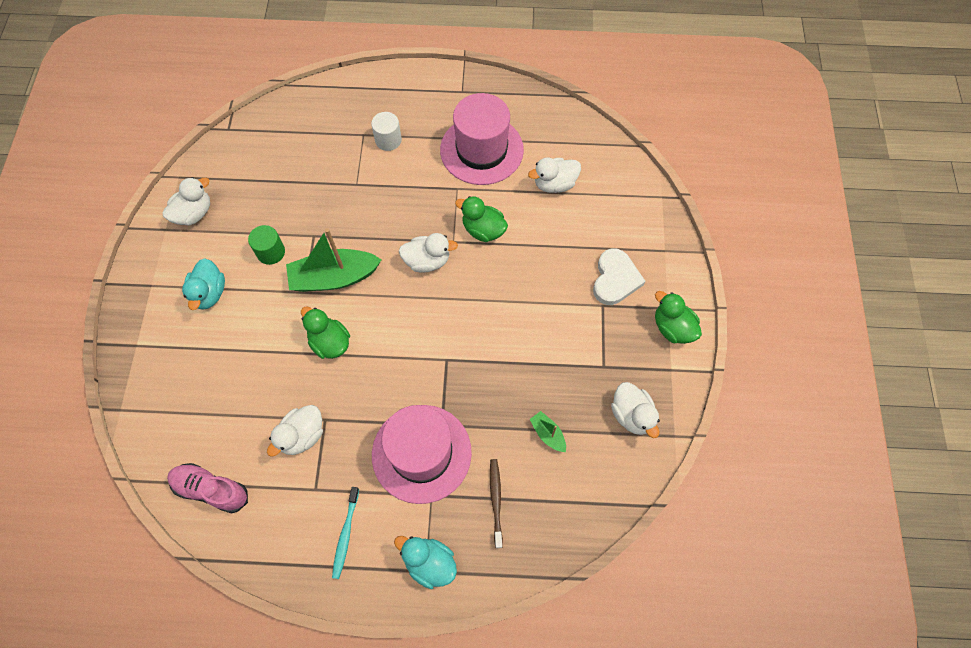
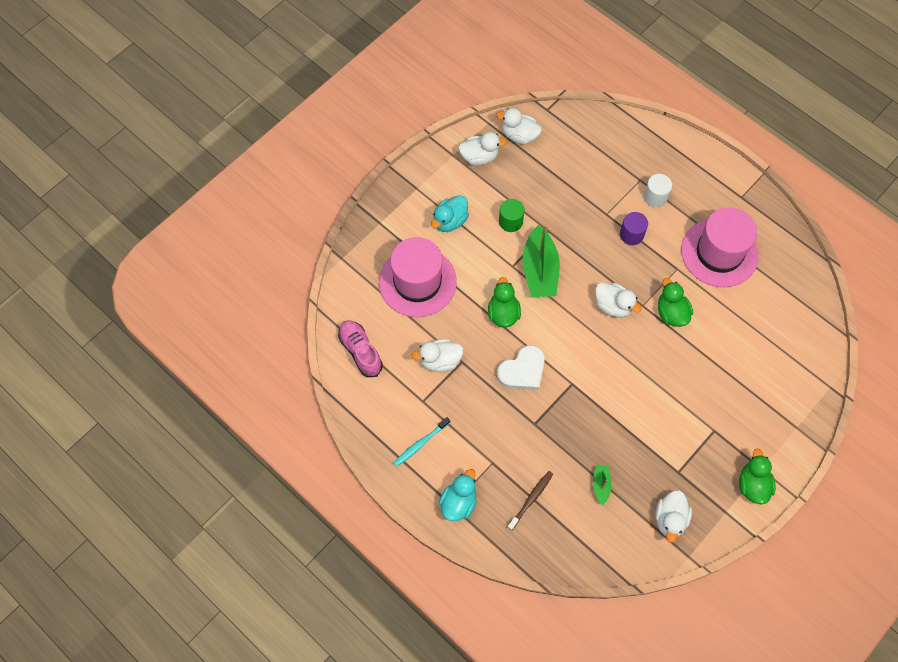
camera: 40 degrees right, 0 degrees up
(334, 277) = (539, 270): green boat -> green boat turned 120 degrees counterclockwise
(393, 186) = (631, 234): none -> purple cylinder
(421, 453) = (507, 431): pink hat -> pink hat (417, 282)
(429, 563) = (458, 502): turquoise duck -> turquoise duck turned 45 degrees clockwise
(554, 184) = (753, 317): white duck -> white duck (519, 135)
(615, 279) = (740, 419): white heart -> white heart (522, 370)

